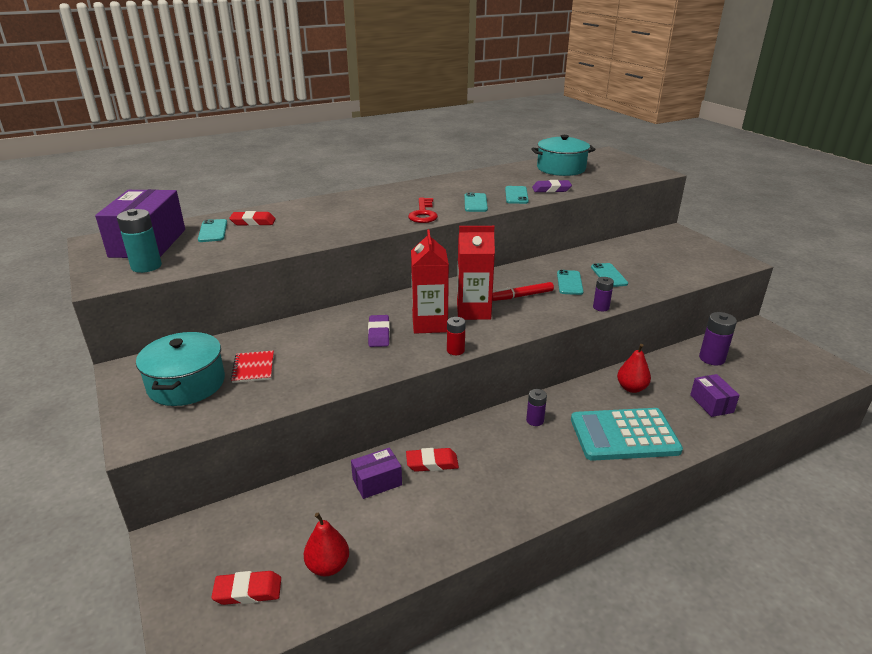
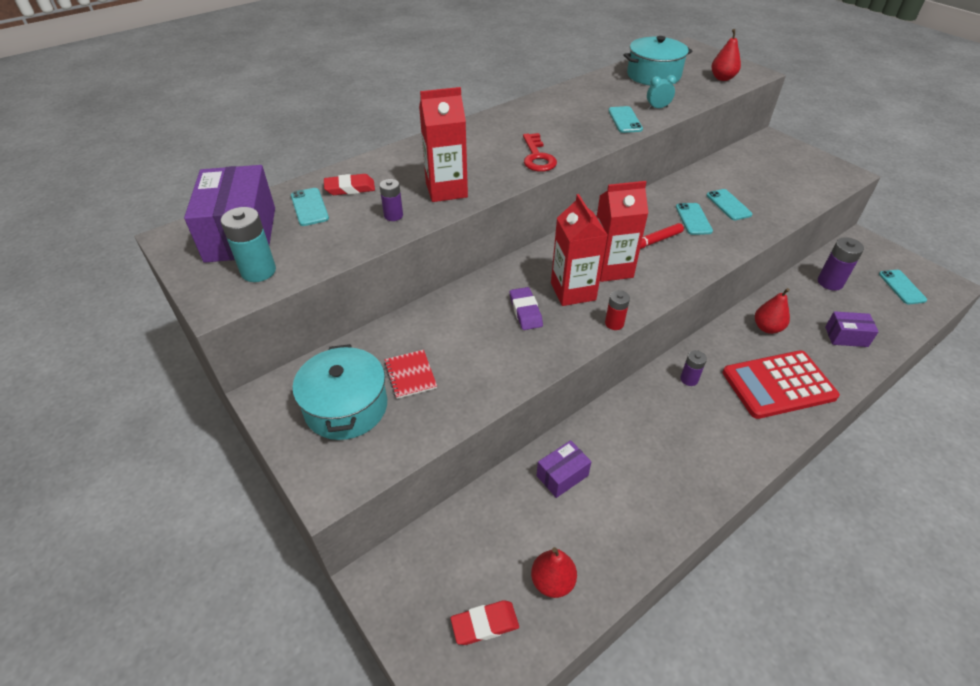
camera: 10 degrees left, 15 degrees up
(332, 229) = (446, 190): none -> red carton
(432, 463) = (608, 445): red eraser -> none
(475, 203) = (586, 135): turquoise phone -> turquoise phone (901, 287)
(551, 189) = (657, 108): purple eraser -> turquoise clock
(601, 307) = (737, 249): purple battery -> purple battery (393, 215)
(624, 174) = (722, 78): none -> red pear
(624, 435) = (778, 385): turquoise calculator -> red calculator
(711, 404) = (846, 336): purple box -> purple box turned 60 degrees counterclockwise

